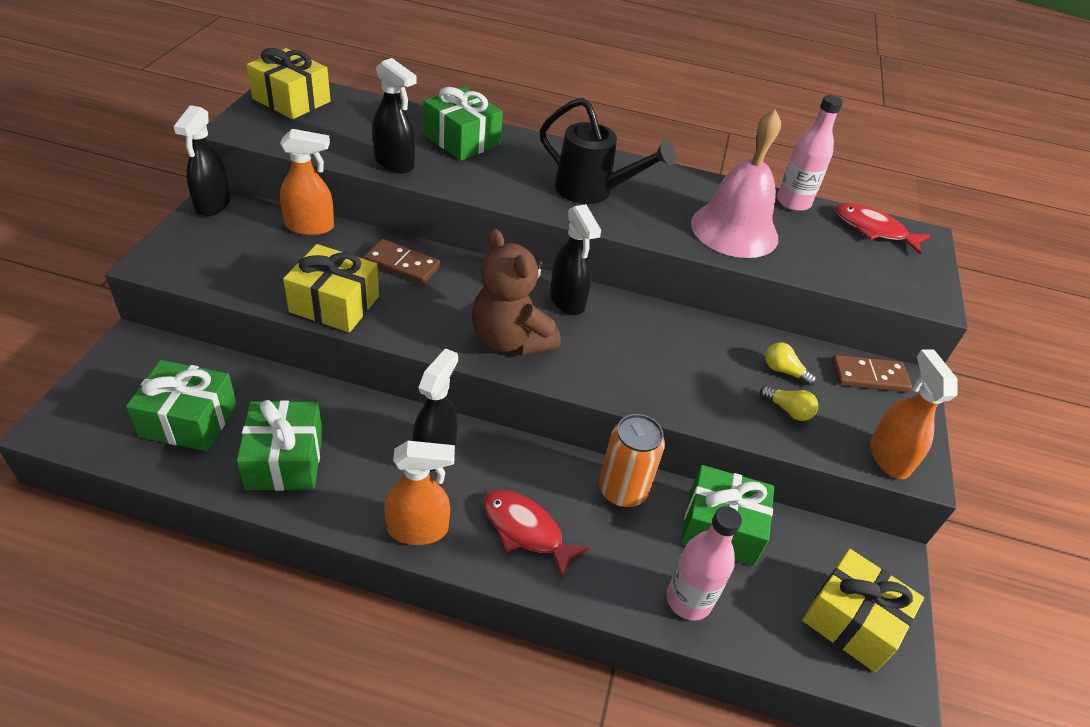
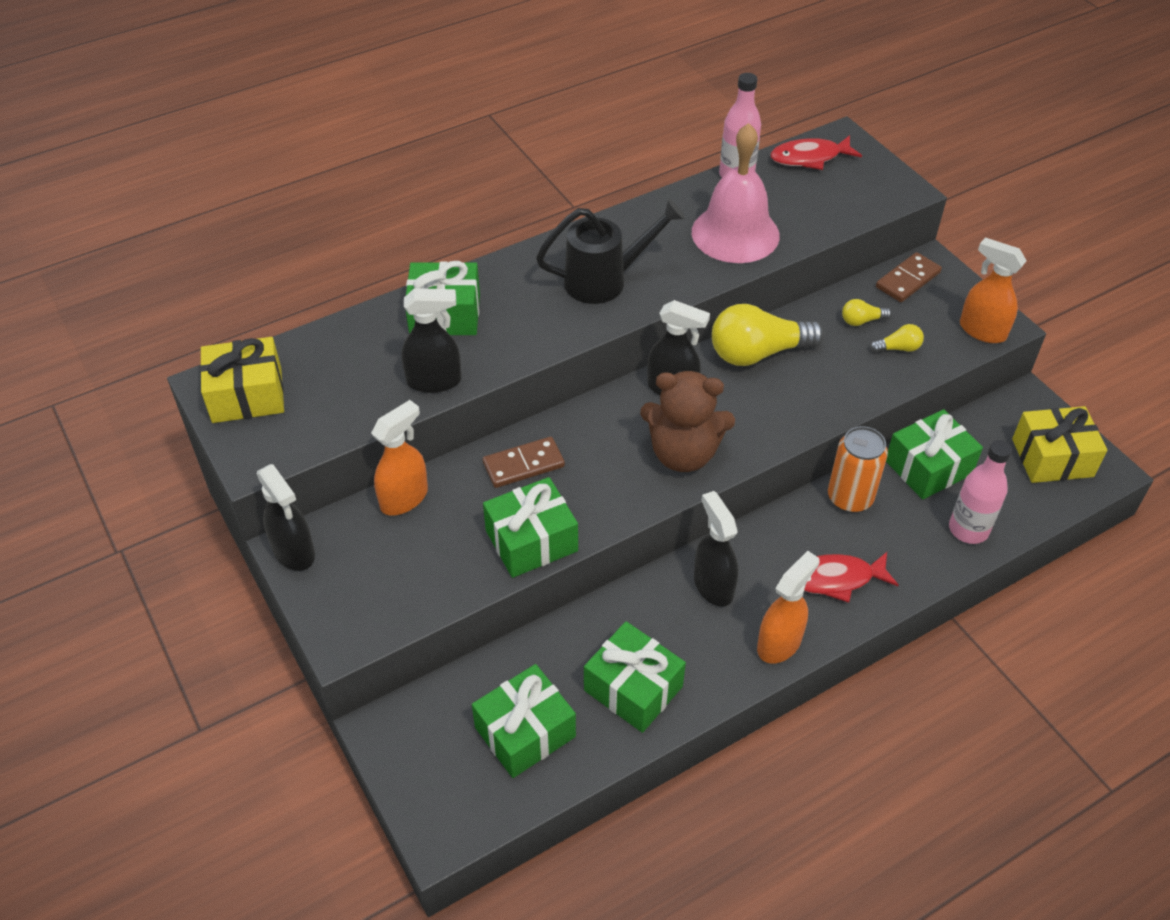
camera: 40 degrees left, 5 degrees up
(334, 304) = (531, 540): yellow gift -> green gift
(665, 328) = (758, 353): none -> yellow light bulb

